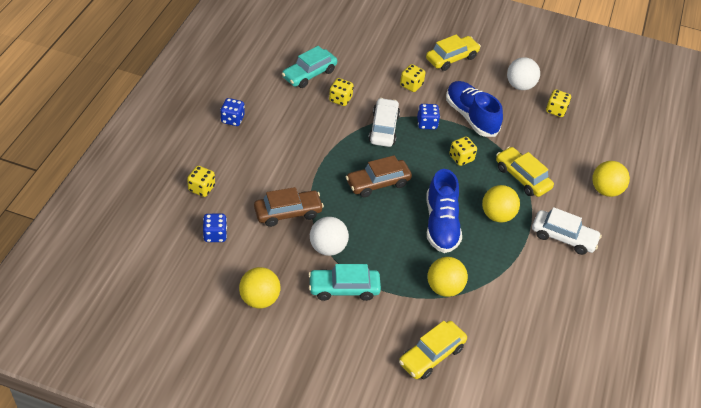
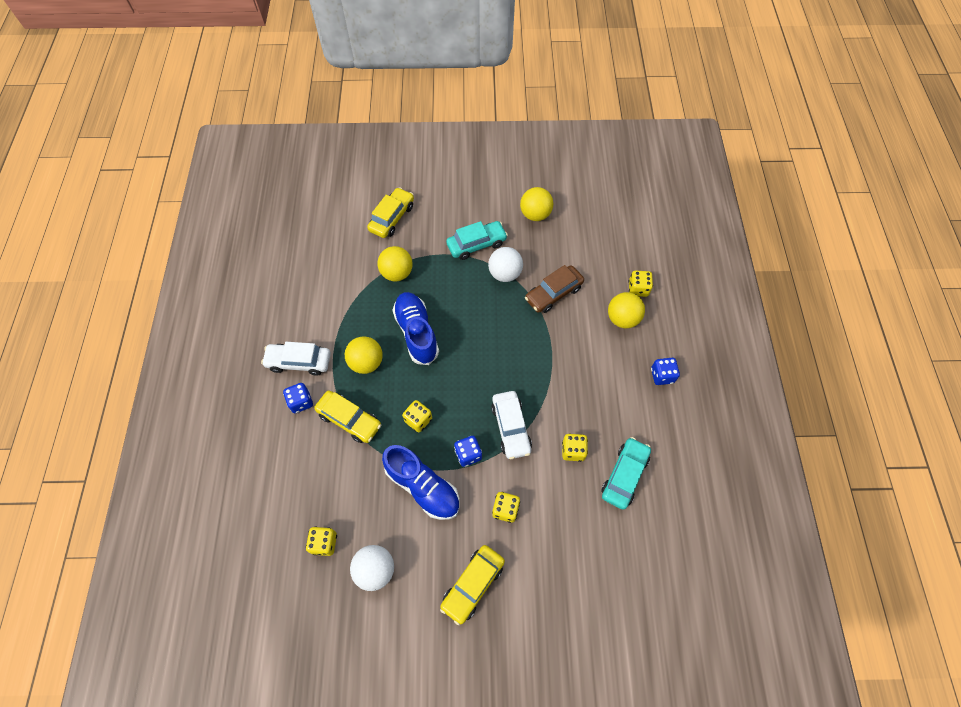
camera: 165 degrees right, 15 degrees up
(215, 235) = (599, 252): blue dice -> blue dice (301, 402)
(378, 183) = (489, 355): brown car -> none
(605, 190) = (258, 438): yellow ball -> yellow ball (622, 319)

